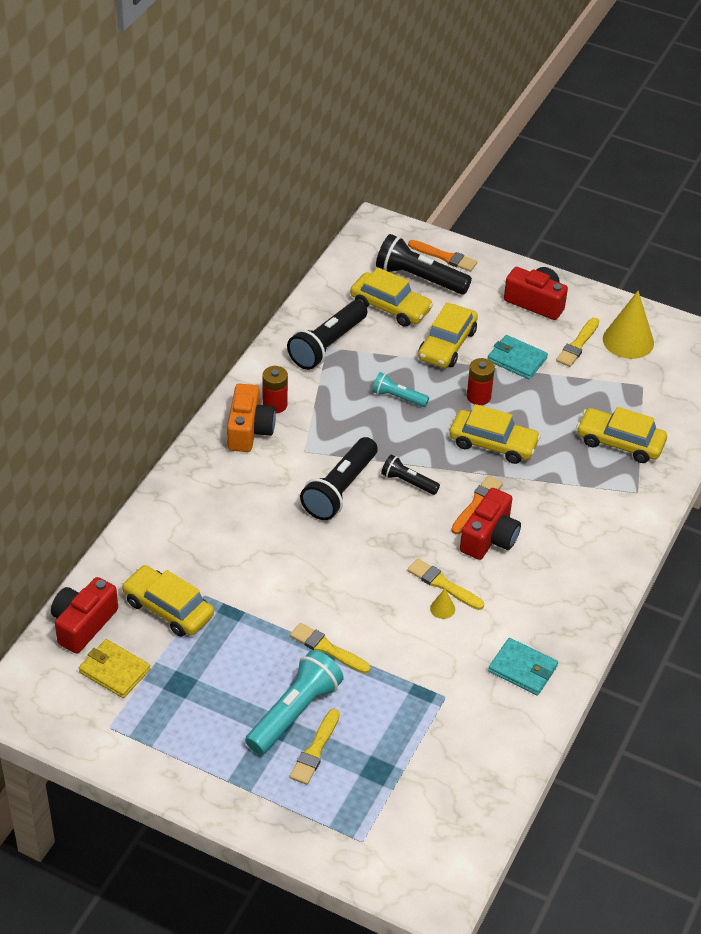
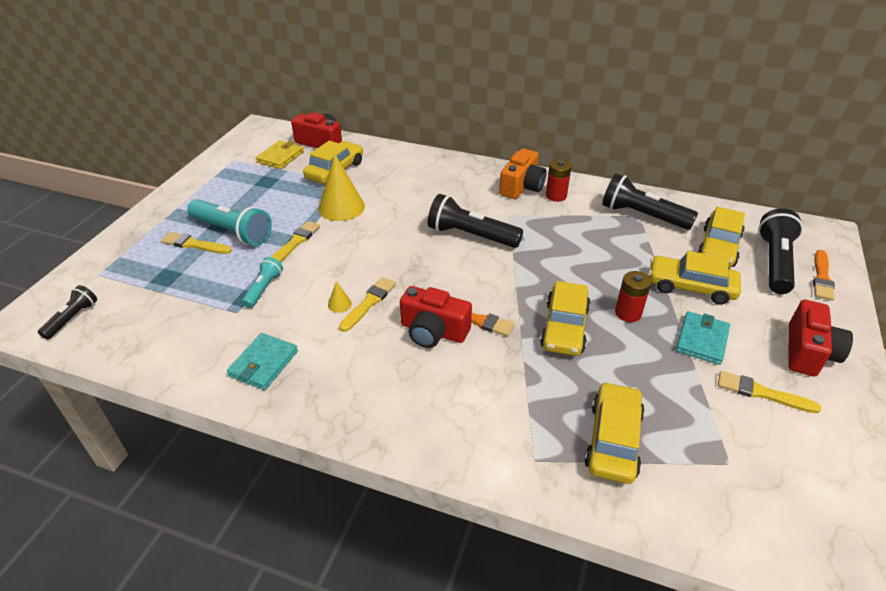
camera: 85 degrees right, 5 degrees down
(249, 430) = (522, 187): orange camera -> orange camera turned 60 degrees counterclockwise
(398, 397) = (598, 260): turquoise flashlight -> turquoise flashlight (263, 289)
(408, 482) = (492, 273): black flashlight -> black flashlight (72, 318)
(628, 340) = (805, 446): yellow cone -> yellow cone (341, 207)

